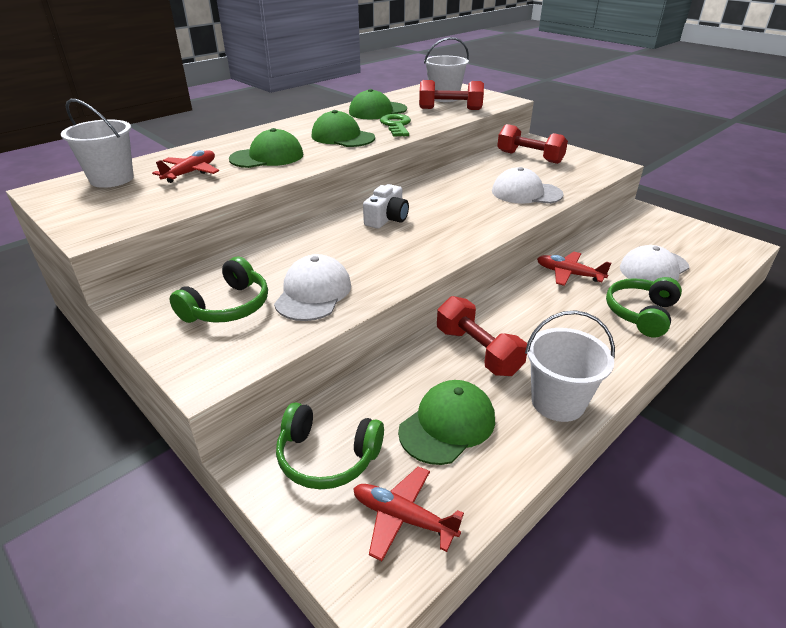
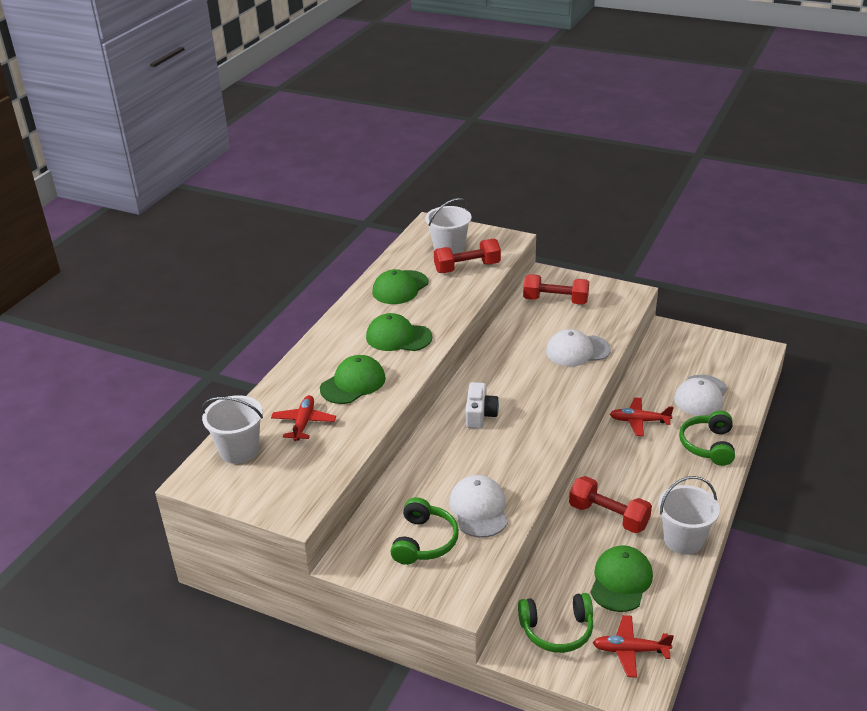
camera: 20 degrees left, 0 degrees up
(396, 125) = (435, 306): green key -> none

